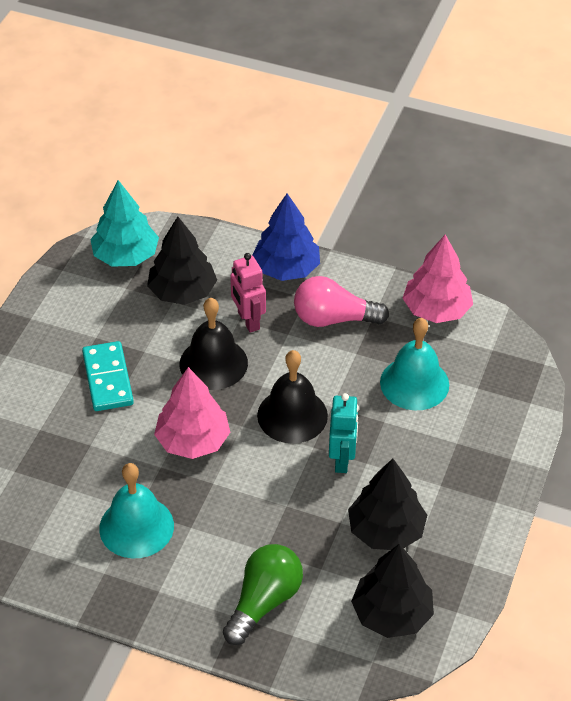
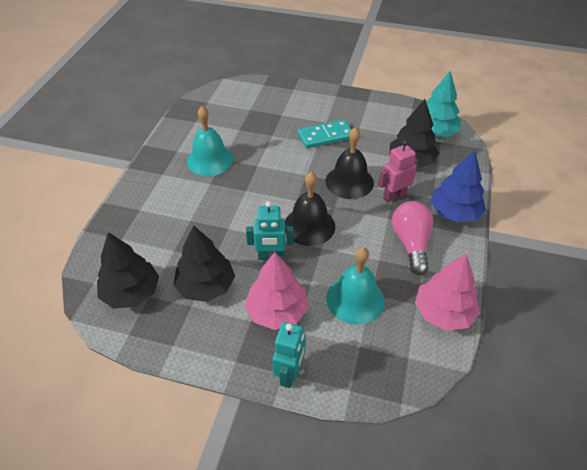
camera: 85 degrees right, 0 degrees up
(193, 441) = (280, 178): pink tree -> pink tree (277, 311)
(264, 602) = (149, 222): green light bulb -> none
(511, 452) = (290, 374): none -> turquoise robot

